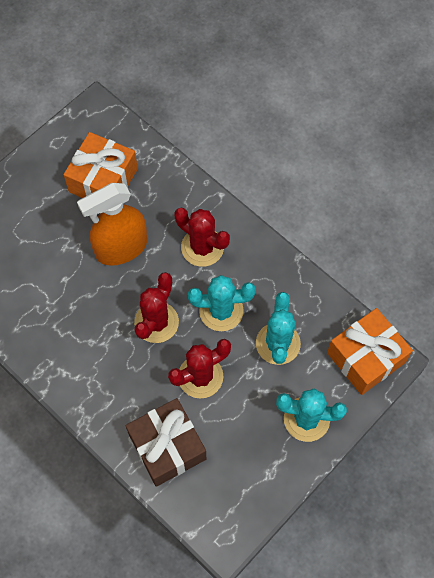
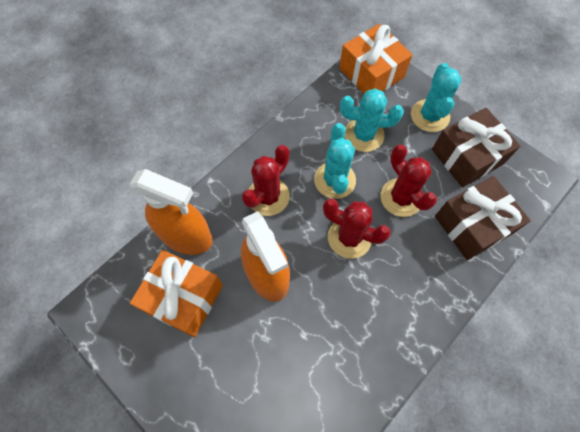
camera: 90 degrees left, 0 degrees up
(161, 178) = (186, 236): none -> orange spray bottle
(251, 454) = (467, 157): none -> brown gift

